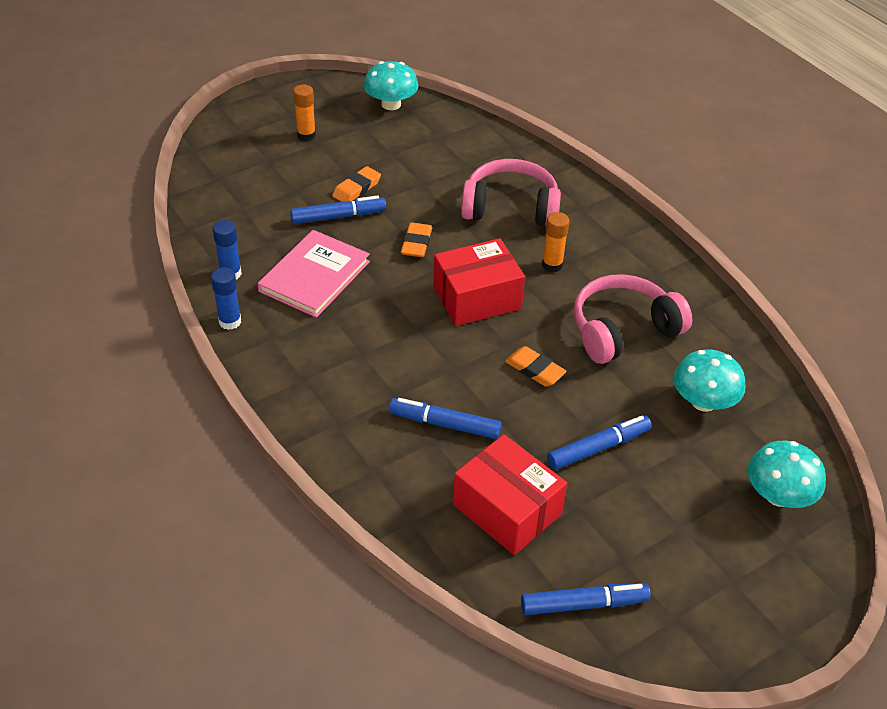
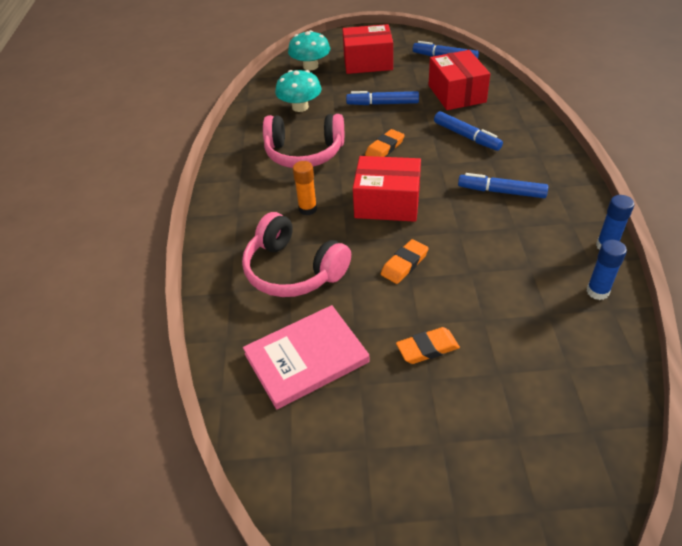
camera: 145 degrees left, 0 degrees up
(306, 135) = (449, 463): orange glue stick -> none
(314, 276) = (515, 263): pink book -> pink book (306, 358)
(338, 216) = (464, 319): blue marker -> blue marker (501, 192)
(391, 104) = (306, 478): turquoise mushroom -> none
(535, 370) = (385, 148): orange eraser -> orange eraser turned 60 degrees clockwise
(699, 540) = (368, 62): none -> red box

